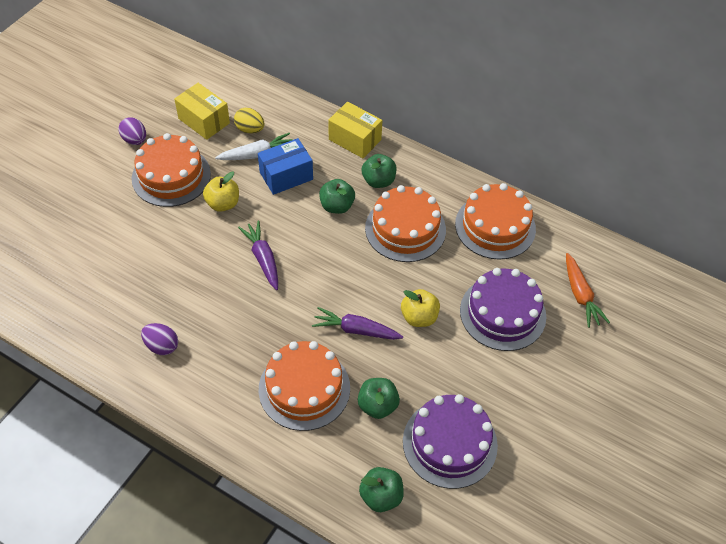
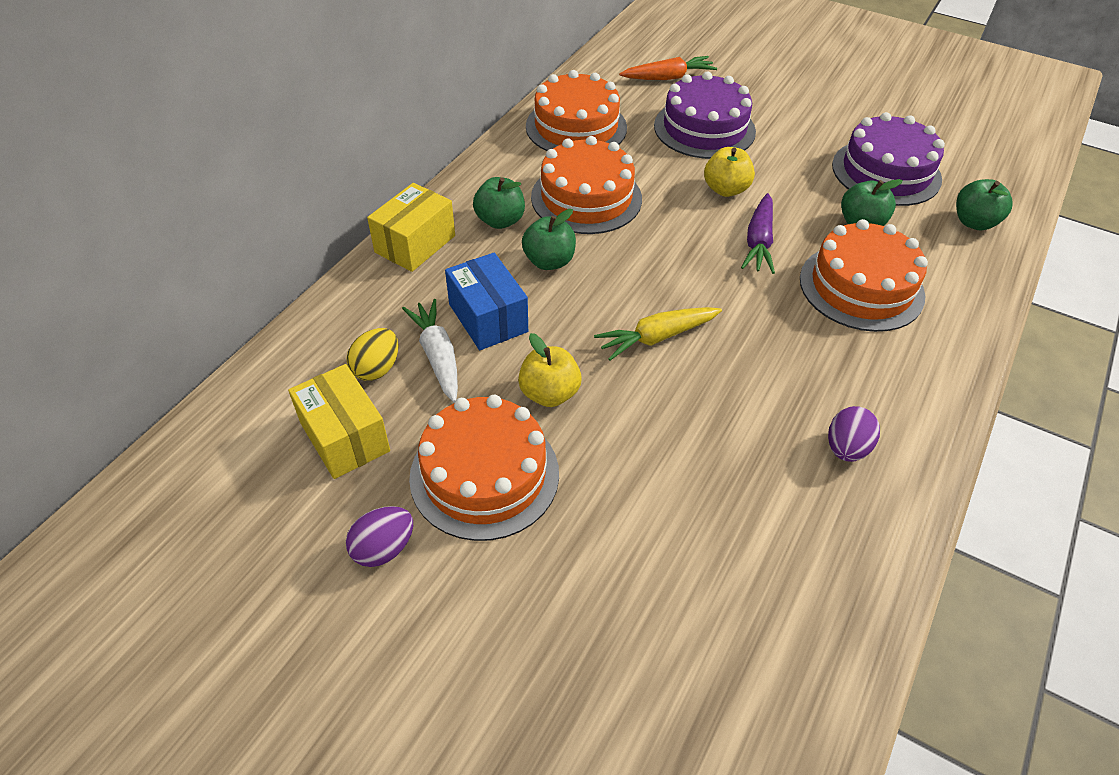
camera: 90 degrees left, 5 degrees down
(204, 121) = (345, 437): yellow box -> yellow box turned 75 degrees counterclockwise
(263, 259) = (657, 337): purple carrot -> yellow carrot

